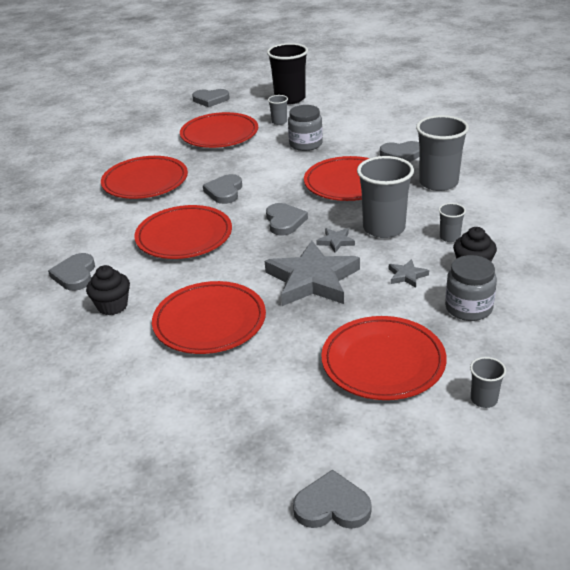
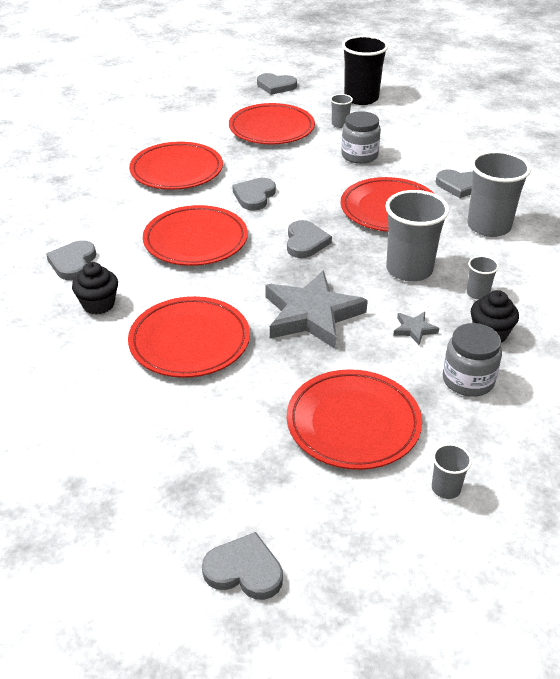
camera: 10 degrees right, 5 degrees up
(336, 241) = (352, 275): grey star -> none

